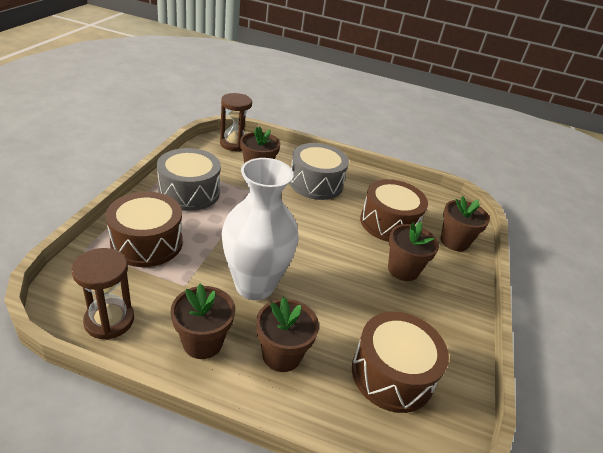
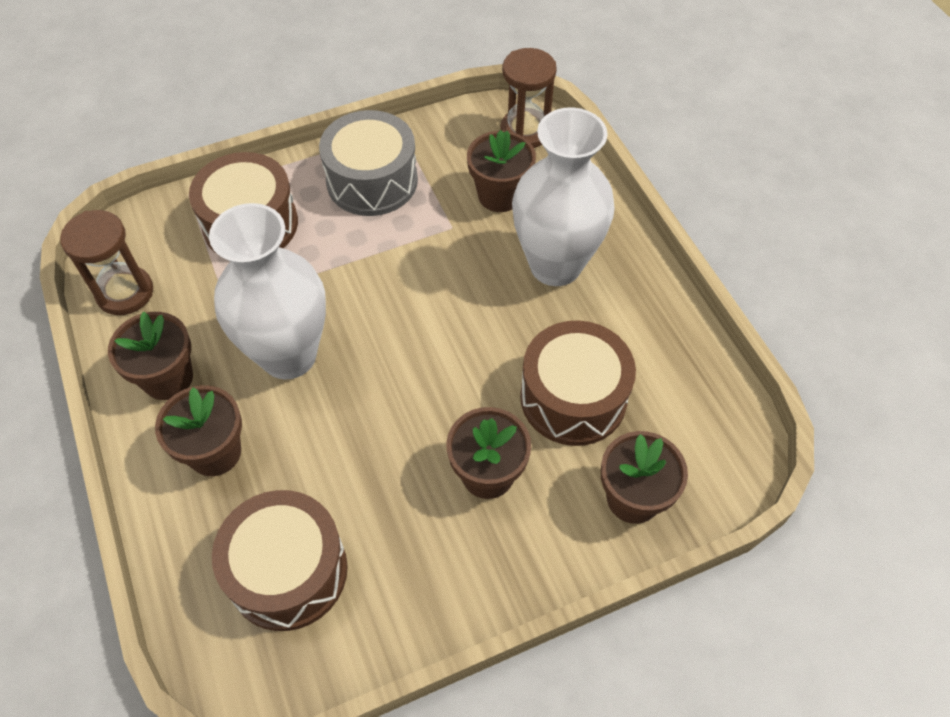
camera: 55 degrees right, 20 degrees up
(316, 183) = (555, 265): grey drum -> white vase

